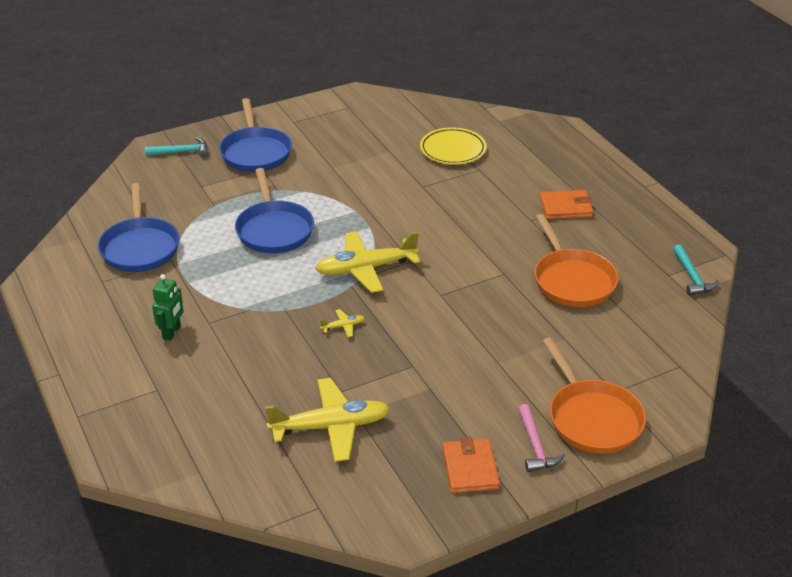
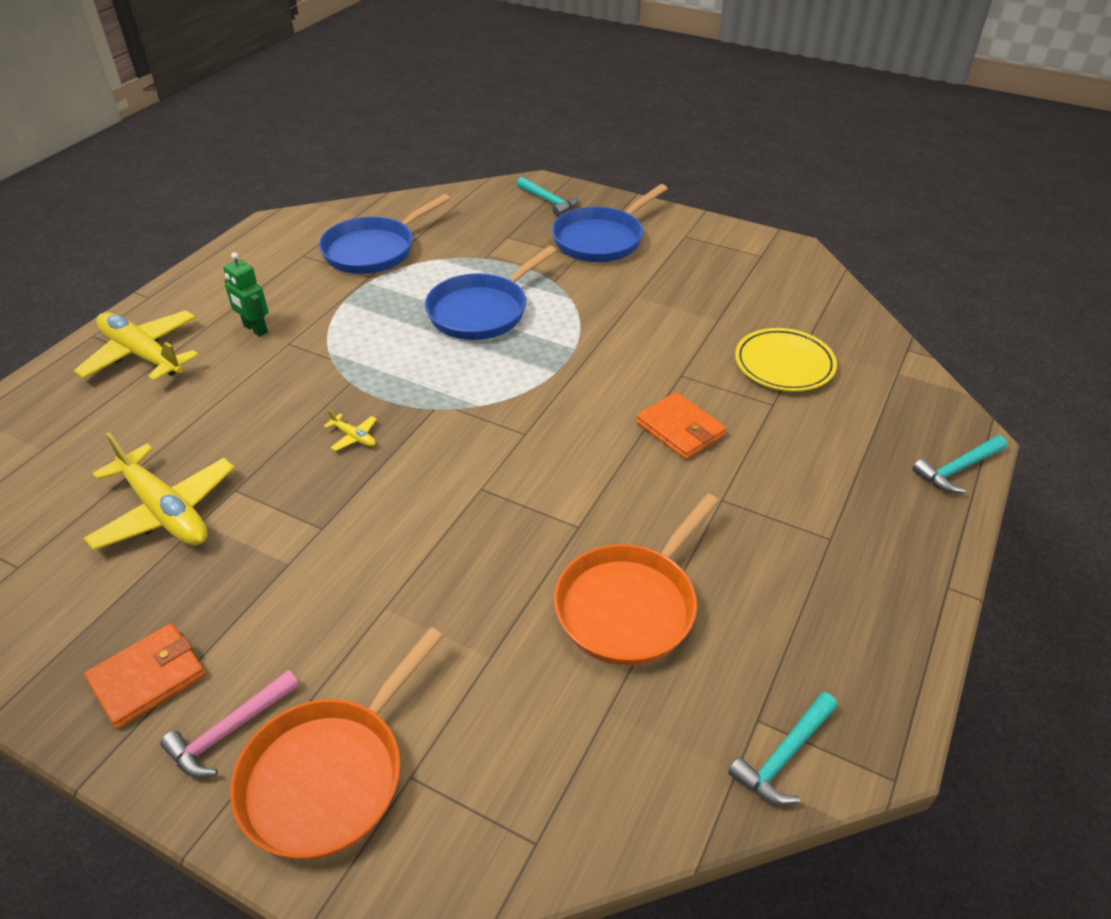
camera: 55 degrees right, 5 degrees up
(172, 332) = (255, 329): green robot -> green robot turned 60 degrees clockwise
(365, 269) = (475, 405): yellow plane -> yellow plane (142, 354)
(565, 207) = (789, 522): orange wallet -> orange wallet (680, 429)
(581, 143) = (958, 469): none -> turquoise hammer

